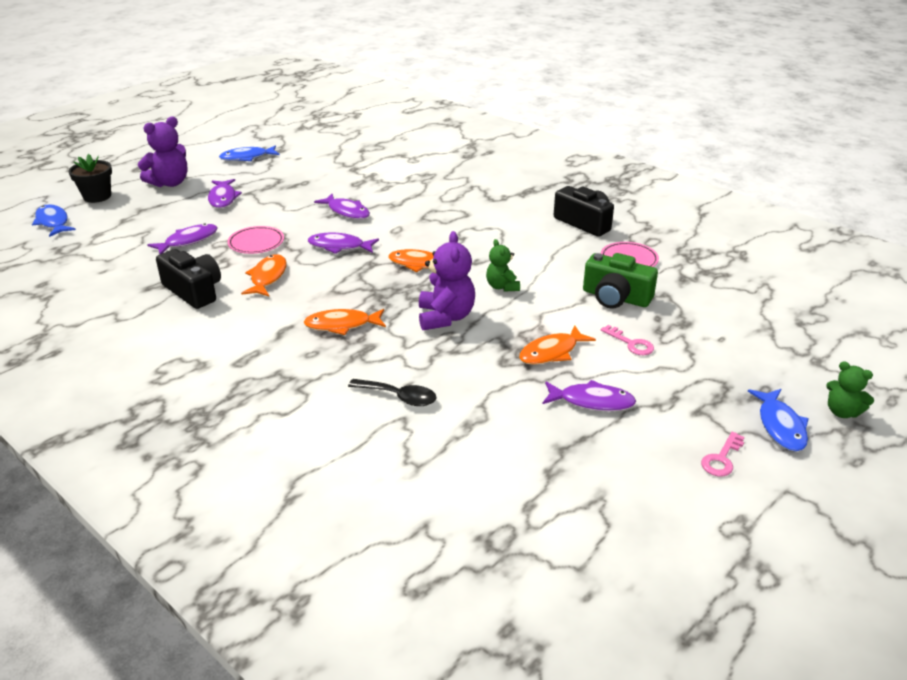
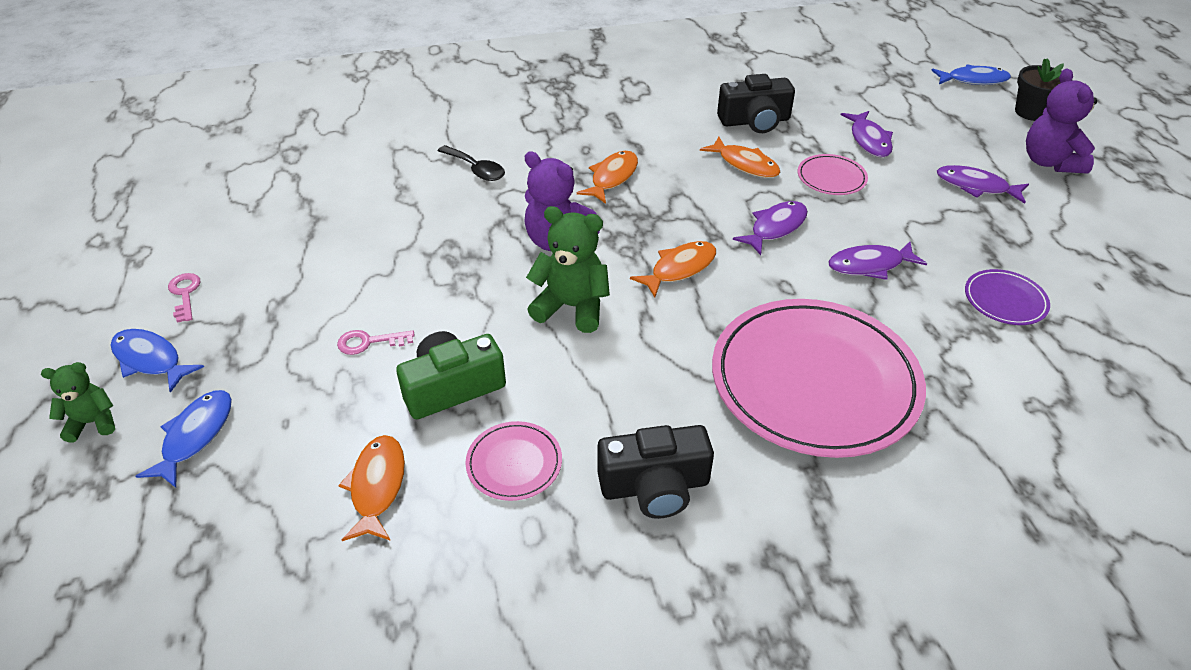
camera: 125 degrees right, 10 degrees up
(247, 158) = (1120, 240): blue fish -> blue fish (195, 436)
(338, 175) = (1005, 300): none -> purple plate
(399, 397) = (476, 169): black spoon -> black spoon turned 105 degrees counterclockwise
(464, 205) = (814, 381): none -> pink plate
(502, 287) = (571, 307): green teddy bear -> green teddy bear, size x1.67
(552, 352) = (425, 279): orange fish -> orange fish (377, 487)
(591, 401) = (337, 264): purple fish -> none

